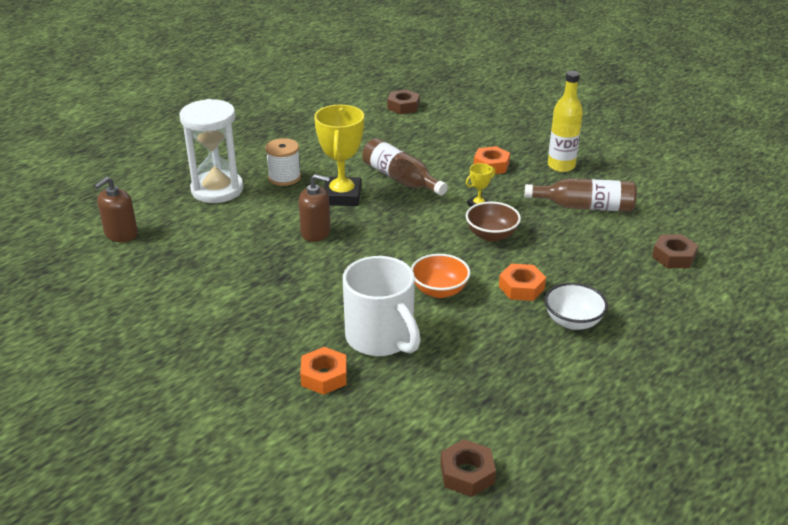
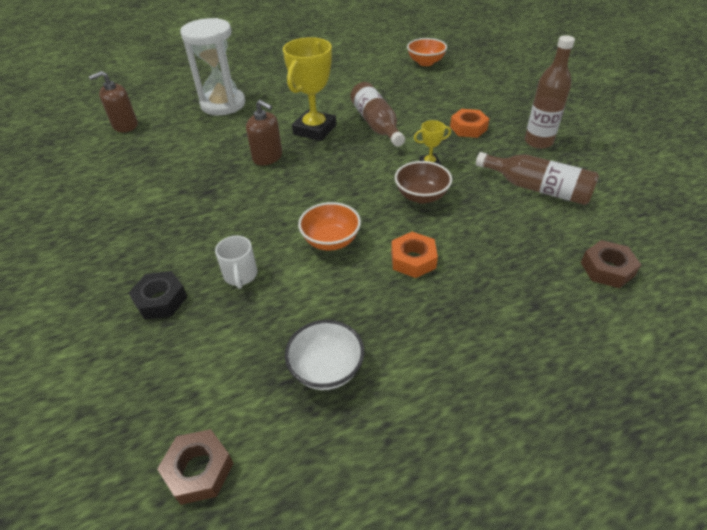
camera: 25 degrees right, 10 degrees up
(284, 177) = (282, 104): white spool -> none
(324, 376) = (160, 300): orange nut -> black nut
(381, 338) = (240, 275): white mug -> white mug, size x0.49
(403, 106) = (425, 62): brown nut -> orange bowl
(561, 166) = (538, 142): yellow bottle -> brown bottle
(573, 321) = (442, 315): white bowl -> white bowl (326, 369)

